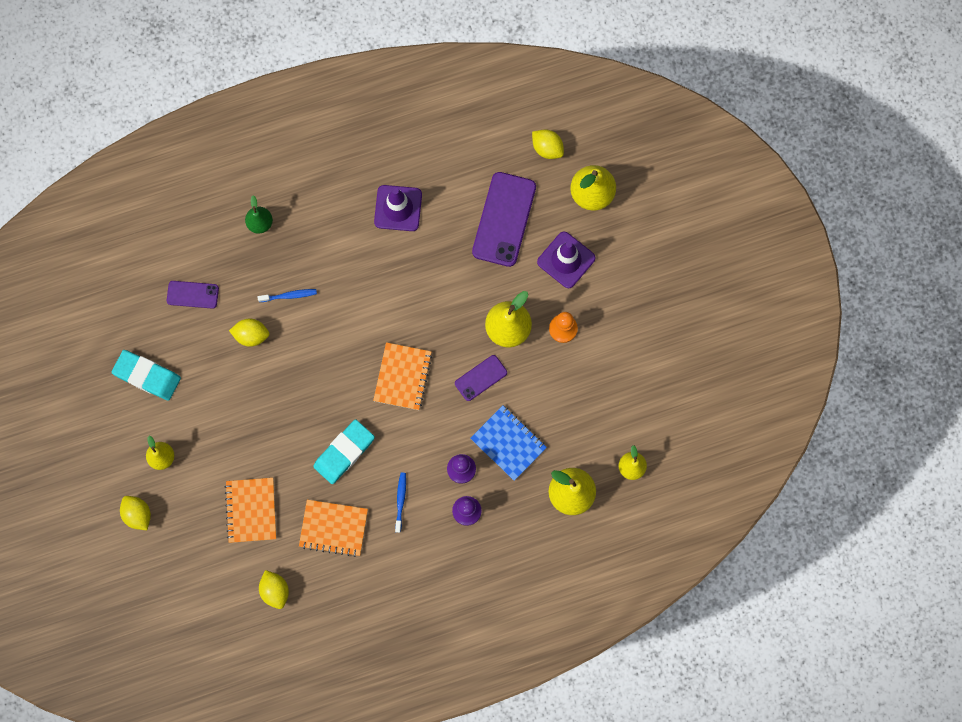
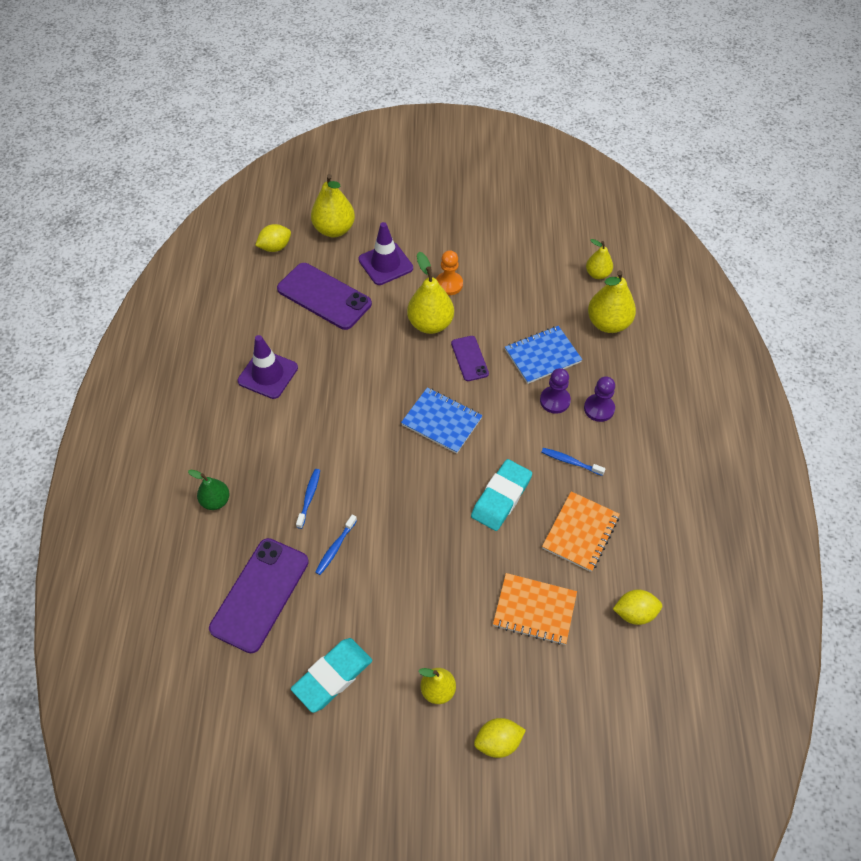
camera: 70 degrees left, 20 degrees down
(192, 294) = (260, 594): purple phone -> purple phone, size x1.85
(251, 335) = (335, 548): yellow lemon -> blue toothbrush
(344, 452) = (501, 497): turquoise eraser -> turquoise eraser turned 60 degrees clockwise
(402, 377) = (441, 421): orange notebook -> blue notebook

